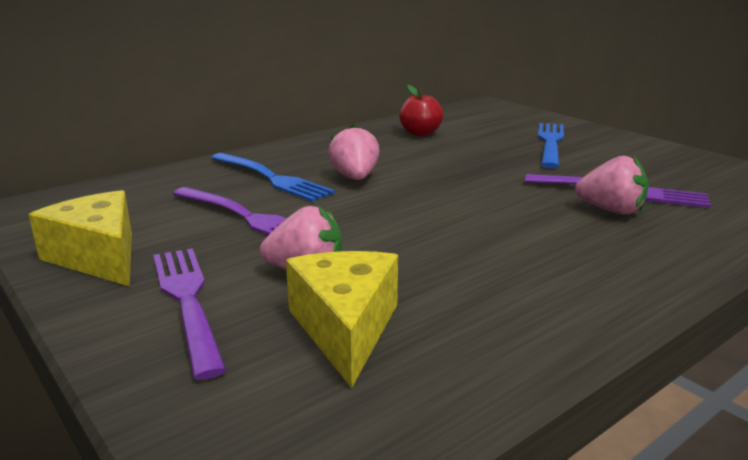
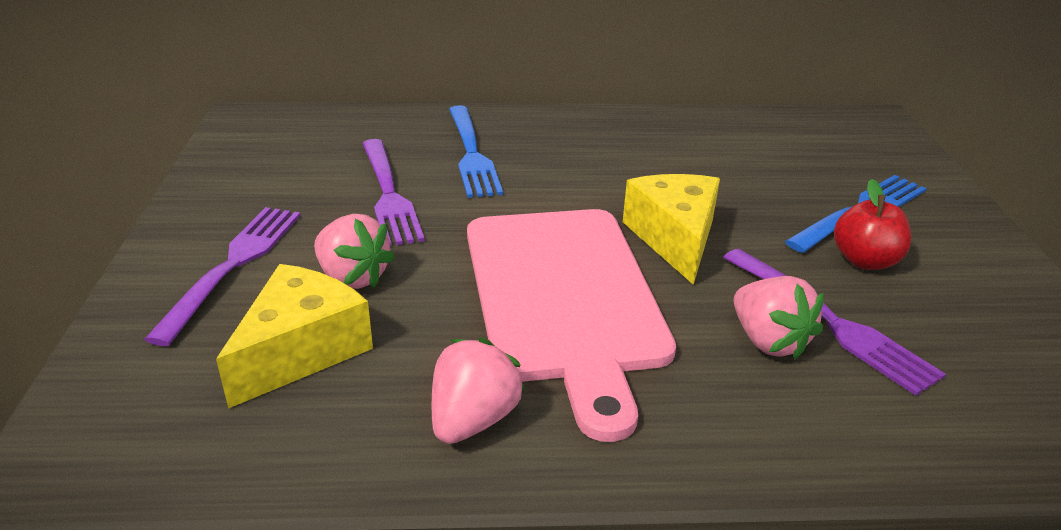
camera: 35 degrees right, 10 degrees up
(98, 256) = (233, 192): yellow cheese -> yellow cheese (674, 238)
(355, 178) = (550, 182): pink strawberry -> pink strawberry (473, 419)
(420, 133) = (714, 142): red apple -> red apple (865, 261)
(471, 230) = (564, 297): none -> pink cutting board

